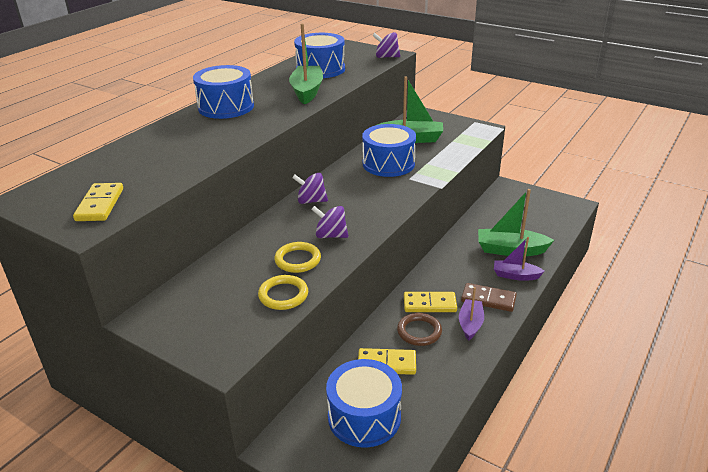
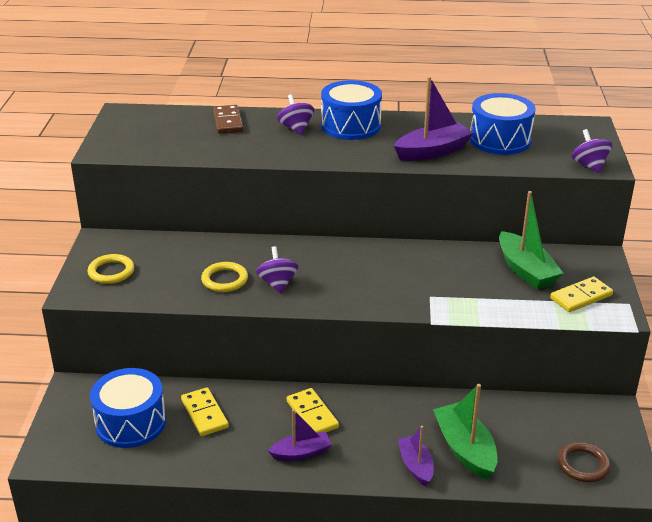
camera: 60 degrees right, 0 degrees up
(100, 204) = (136, 142): yellow domino -> yellow domino (581, 297)
(283, 295) = (170, 291): yellow ring -> yellow ring (111, 272)
(307, 91) = (432, 151): green boat -> purple boat
(311, 201) = (327, 252): purple spinning top -> purple spinning top (296, 128)
(388, 164) = (448, 273): blue drum -> none
(419, 331) = (264, 420): brown ring -> brown ring (583, 465)
(488, 299) = (353, 455): brown domino -> brown domino (228, 122)

